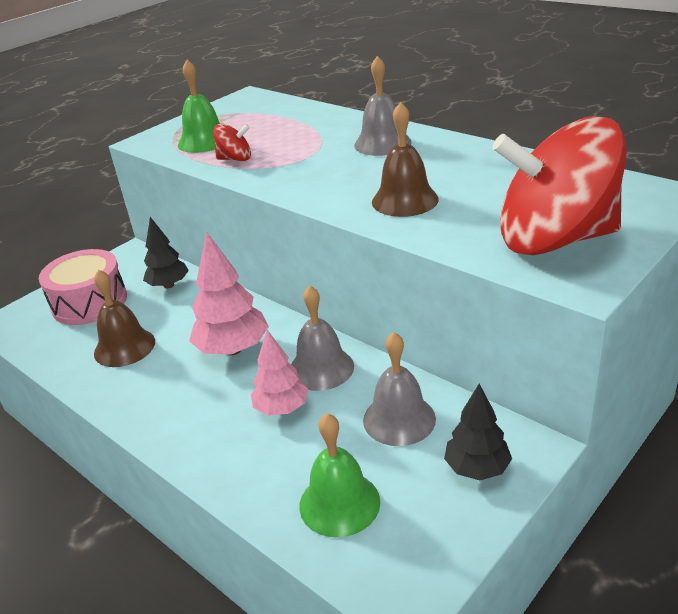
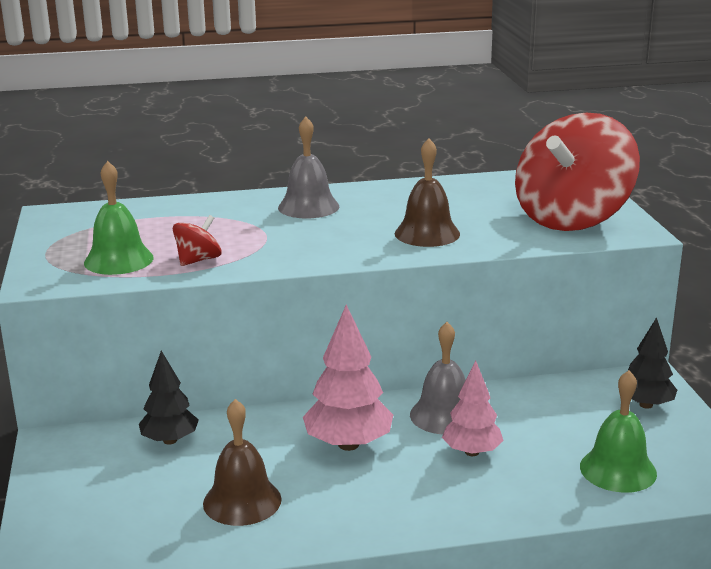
camera: 55 degrees left, 10 degrees down
(89, 302) = (110, 497): pink drum -> none
(399, 419) = (556, 410): grey bell -> none

